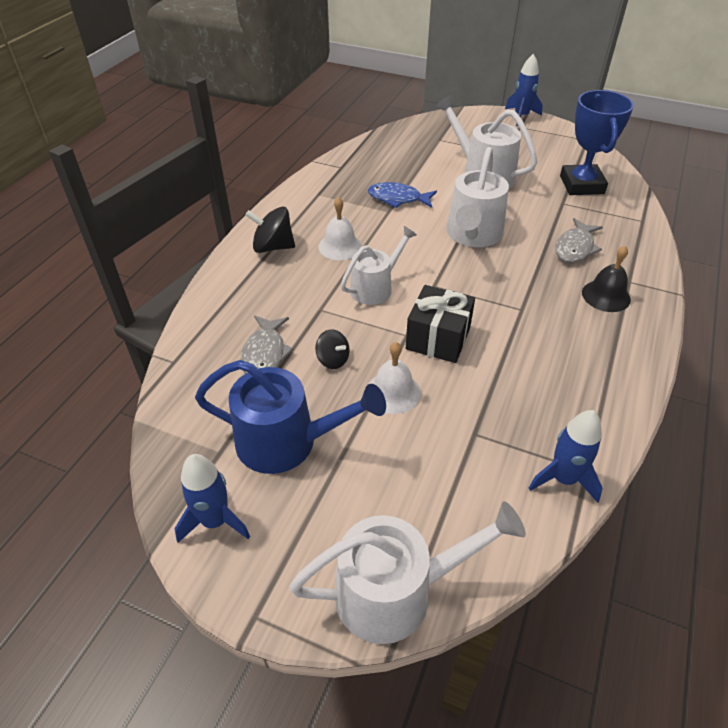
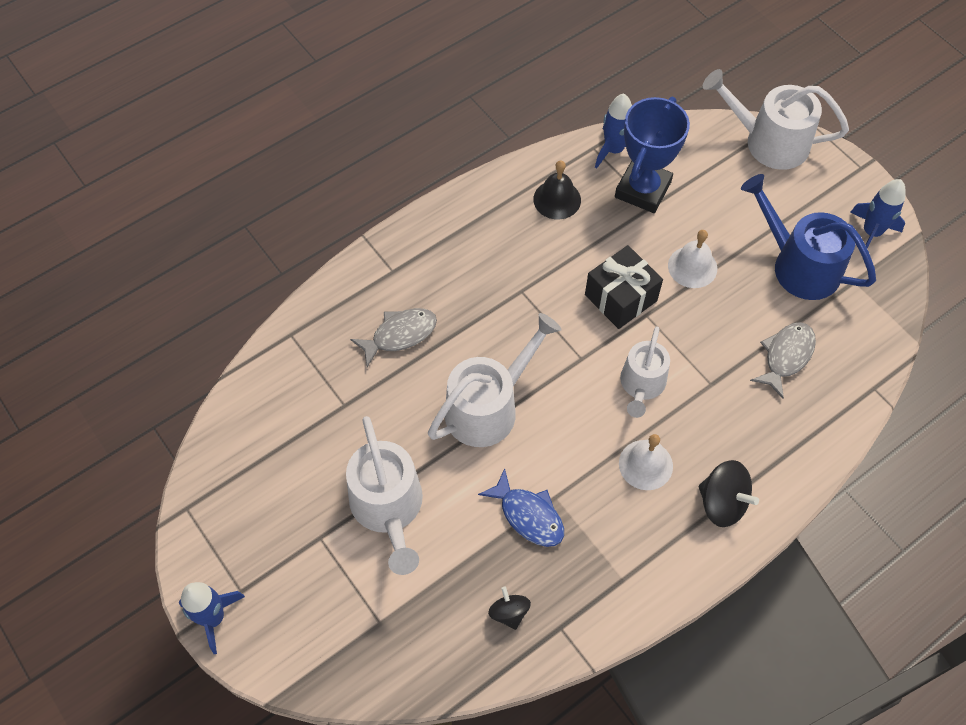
camera: 150 degrees left, 15 degrees up
(333, 360) = (727, 321): black spinning top -> black spinning top (509, 612)
(375, 287) = (641, 385): white watering can -> white watering can turned 60 degrees counterclockwise
(581, 185) = (291, 423): blue trophy -> blue trophy (643, 190)
(606, 296) = (431, 267): black bell -> black bell (557, 199)

